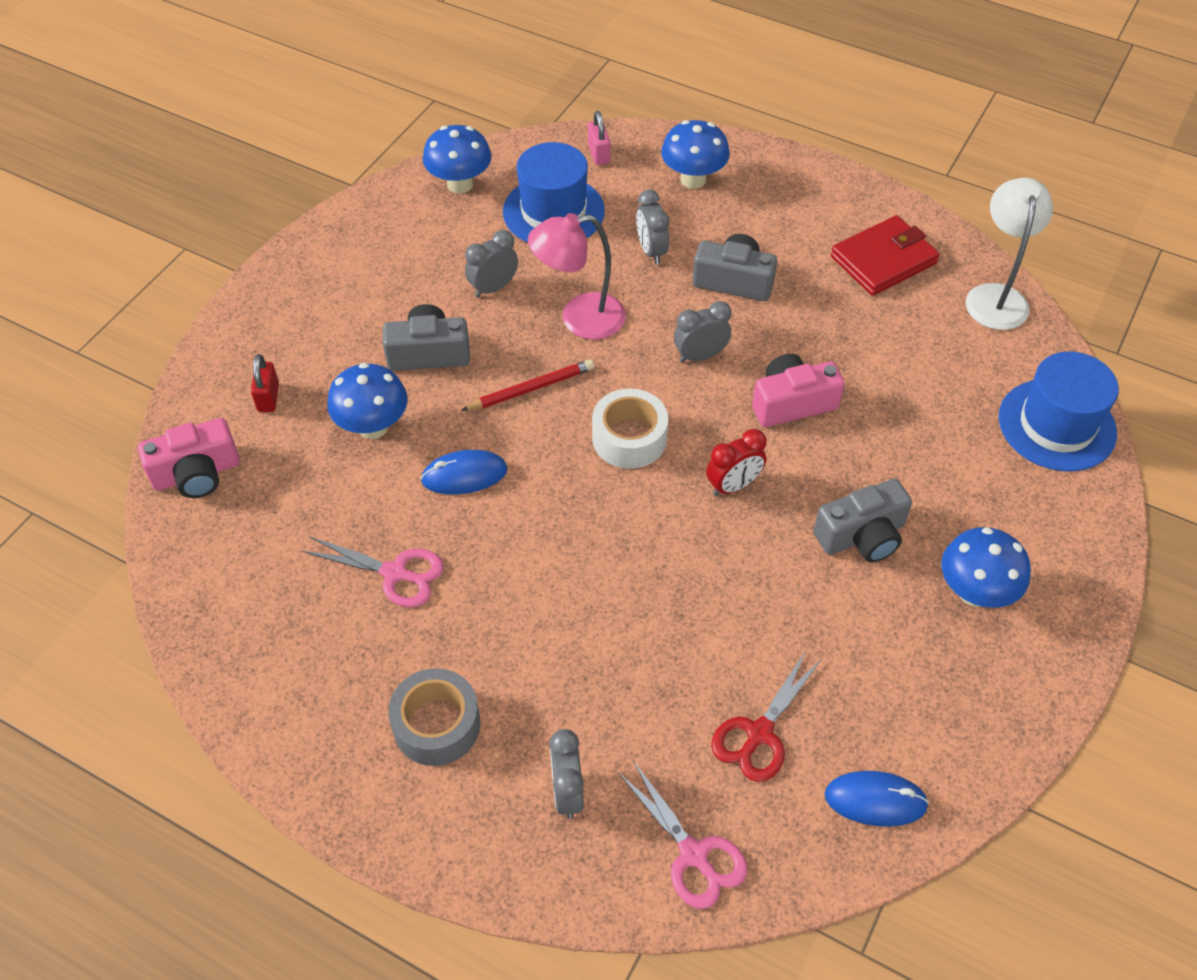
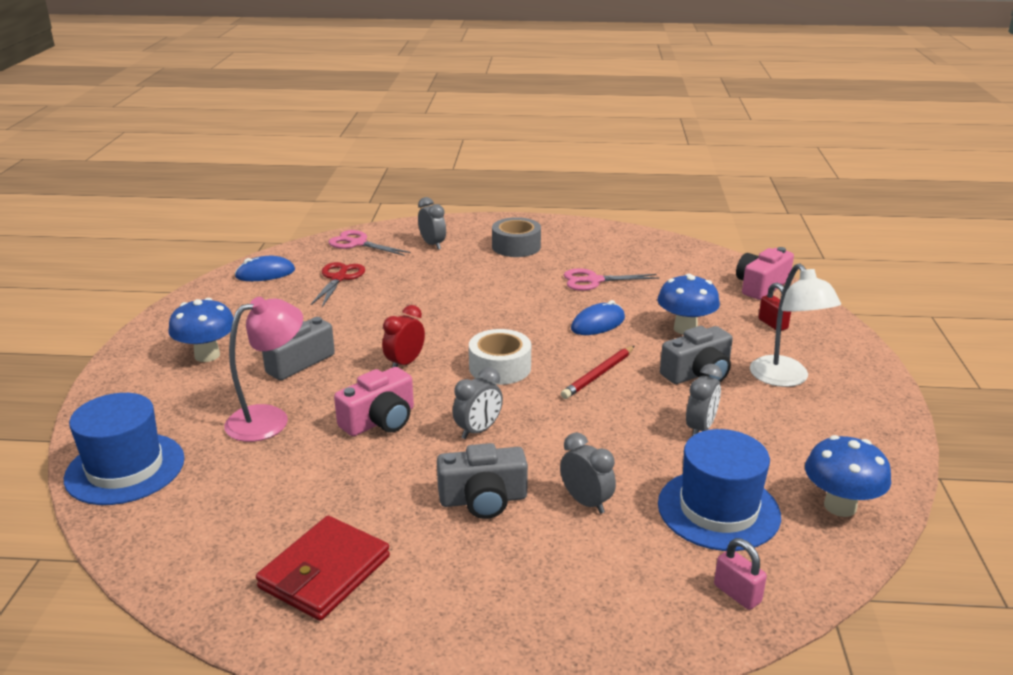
camera: 155 degrees right, 25 degrees down
(579, 319) = (604, 427): pink lamp -> pink lamp (269, 419)
(693, 179) = (600, 599): blue mushroom -> none
(996, 296) = (181, 571): white lamp -> white lamp (785, 379)

